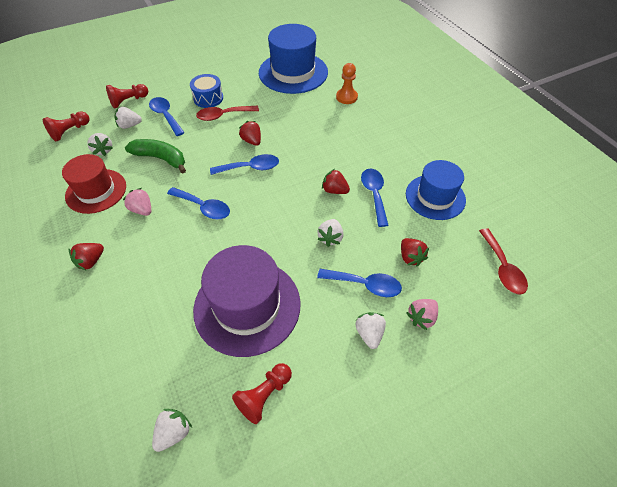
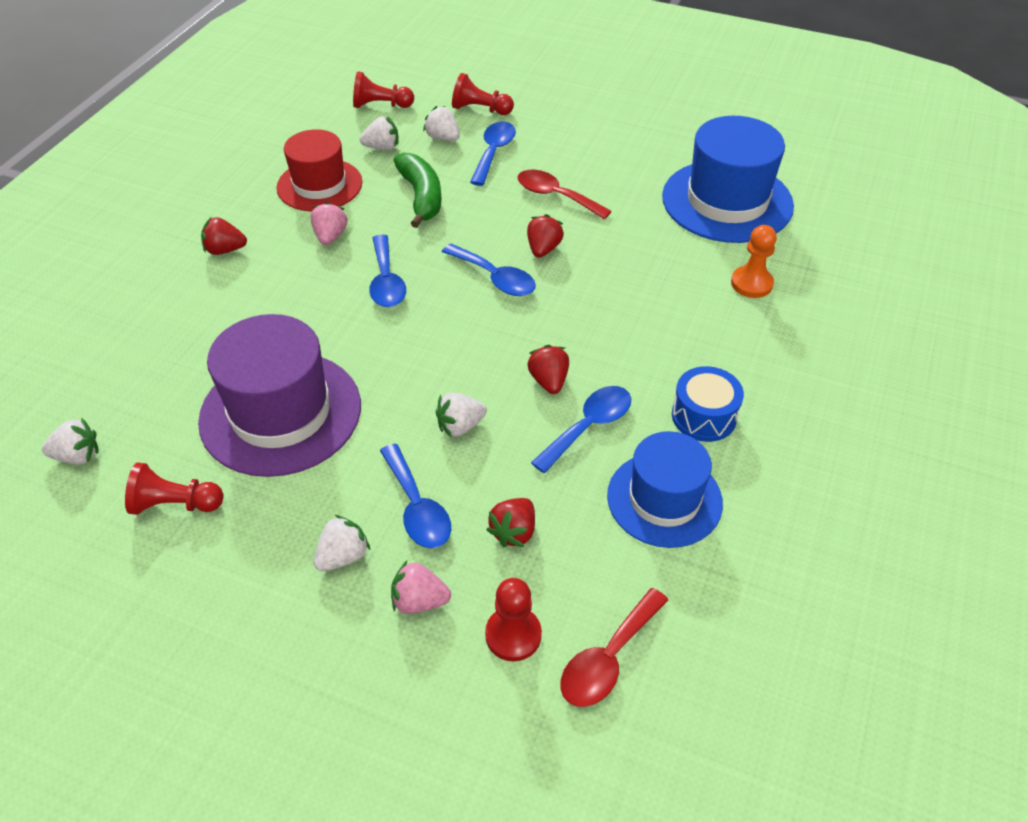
camera: 50 degrees right, 5 degrees down
(103, 150) = (382, 147): white strawberry -> white strawberry turned 120 degrees counterclockwise
(208, 98) = (569, 163): blue drum -> blue drum (704, 416)
(467, 293) = (513, 635): none -> red pawn

